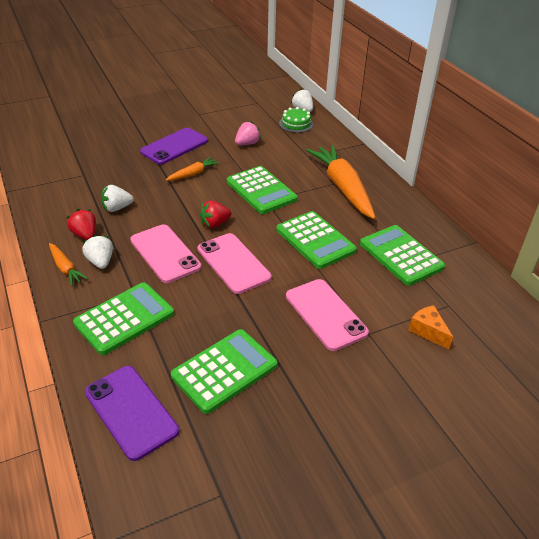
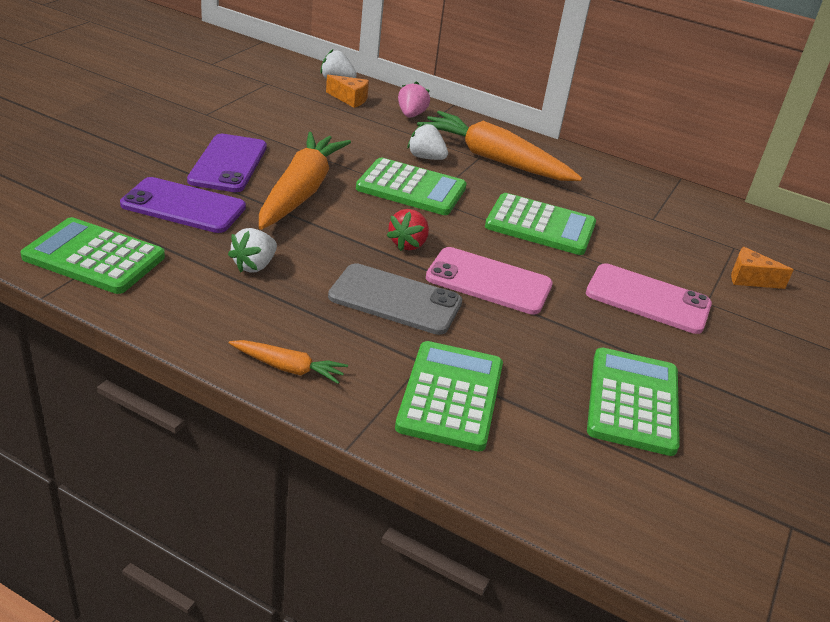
camera: 40 degrees left, 5 degrees down
(85, 235) = (256, 315): red strawberry -> none
(100, 262) = (325, 341): white strawberry -> white strawberry (426, 158)
(131, 411) = (600, 495): purple phone -> purple phone (183, 206)
(165, 253) = (395, 300): pink phone -> grey phone
(193, 174) = (300, 192): orange carrot -> orange carrot, size x2.11
(247, 143) = (321, 137): pink strawberry -> pink strawberry (411, 115)
(296, 124) = (350, 99): green cake -> orange cheese
(401, 255) = (637, 213): green calculator -> green calculator (94, 257)

